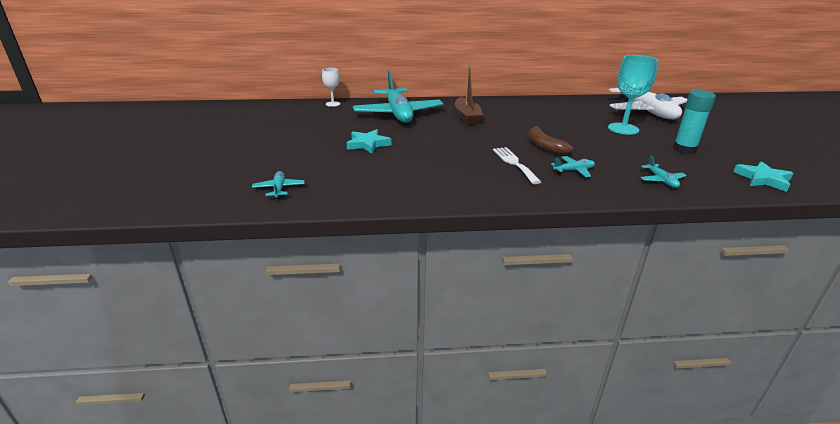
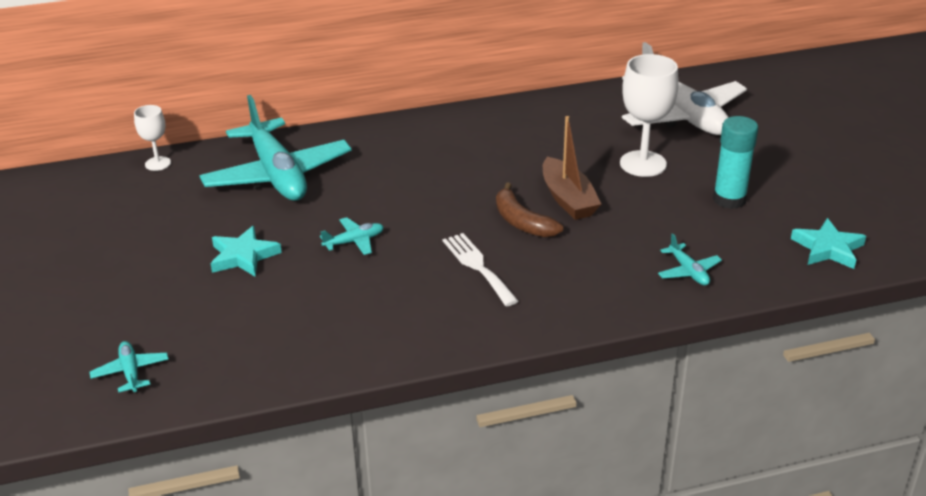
camera: 10 degrees left, 5 degrees up
(467, 117) = (394, 167): brown boat -> brown boat (568, 199)
(573, 171) = (565, 269): turquoise plane -> turquoise plane (354, 242)
(623, 129) = (643, 164): turquoise goblet -> white goblet

